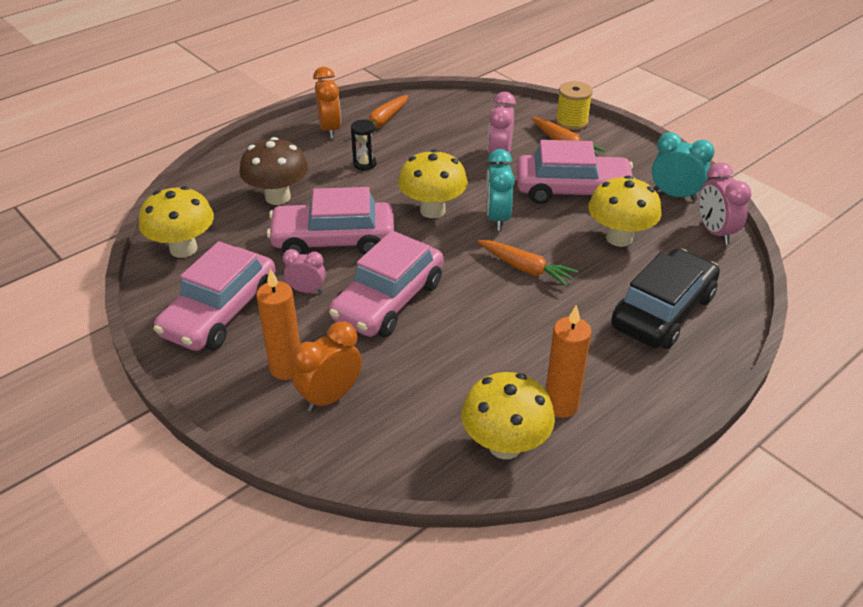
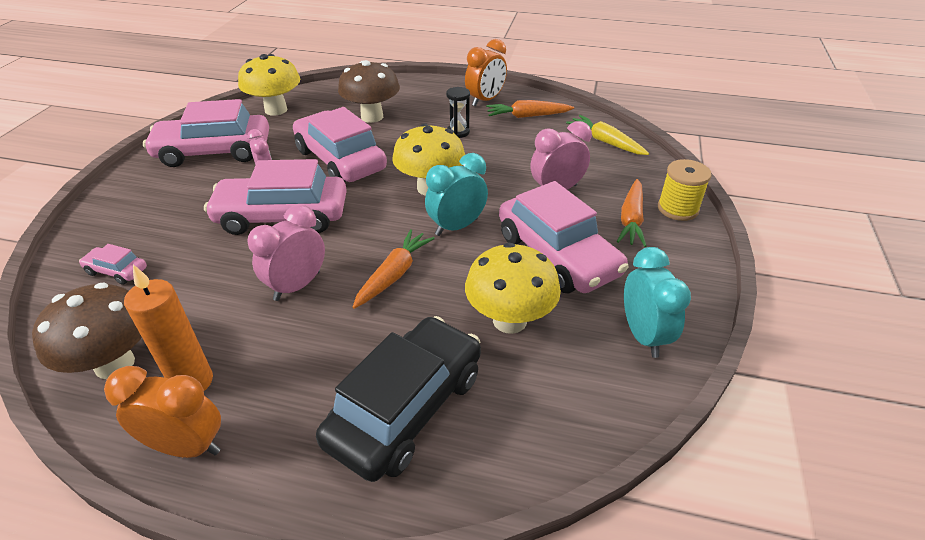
camera: 55 degrees right, 0 degrees up
(286, 368) = (165, 204): orange candle -> none
(330, 397) = (140, 238): orange clock -> orange clock (187, 446)
(371, 422) = (117, 271): none -> pink car
(462, 108) = (605, 142): none -> yellow carrot
(505, 445) = (115, 364): yellow mushroom -> brown mushroom
(526, 268) = (394, 274): orange carrot -> orange carrot turned 150 degrees counterclockwise
(662, 311) = (406, 408): black car -> black car turned 60 degrees counterclockwise
(715, 232) = (609, 401): pink clock -> pink clock (297, 286)

